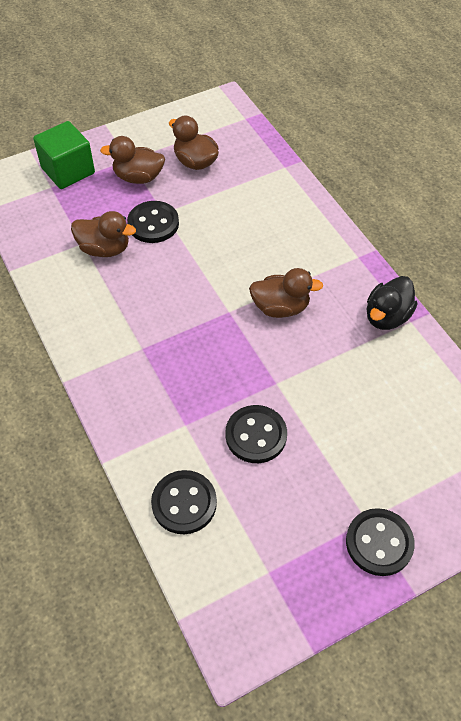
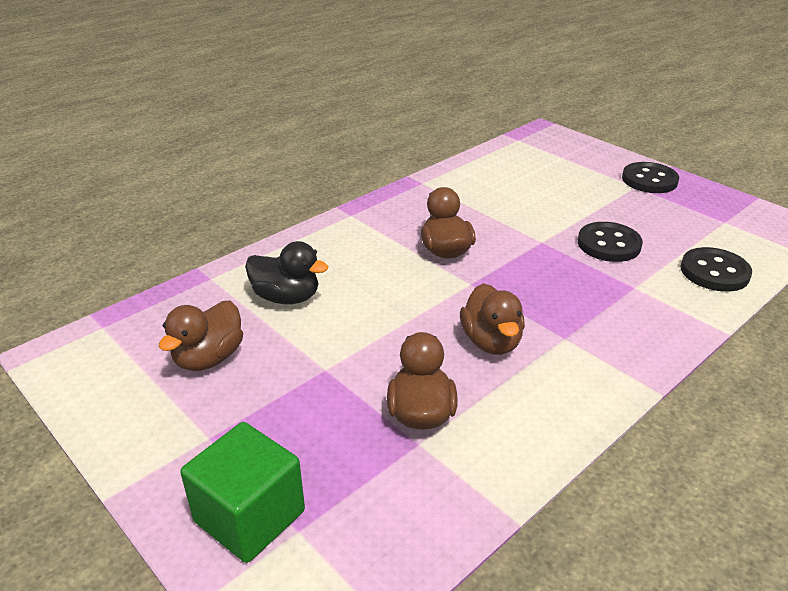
camera: 105 degrees left, 20 degrees down
(138, 177) = (253, 413): brown duck -> brown duck (491, 342)
(153, 224) = (351, 374): black button -> none
(387, 317) = (423, 194): black duck -> black duck (286, 297)

